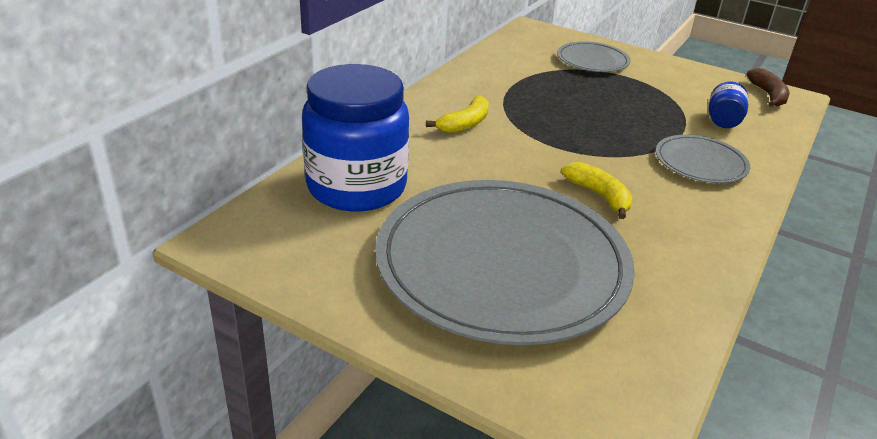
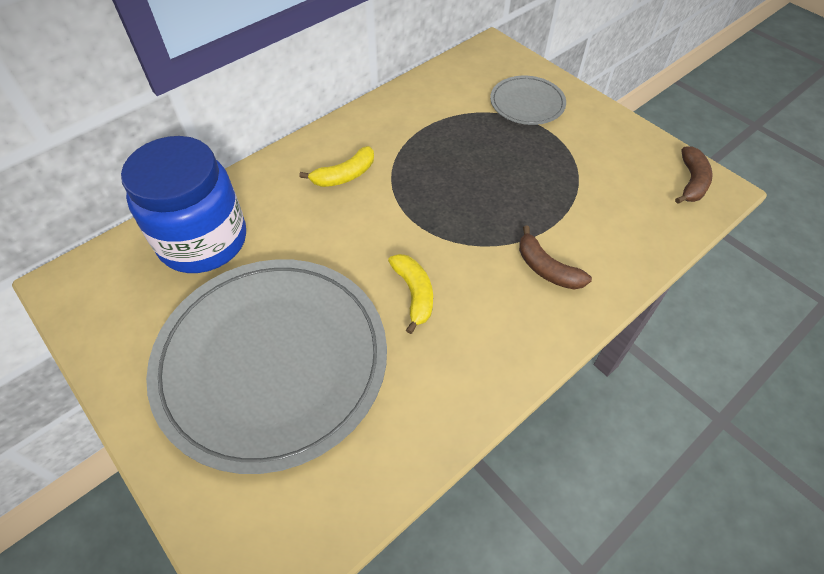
camera: 20 degrees right, 20 degrees up
(700, 163) = (546, 269): grey plate -> brown banana
(723, 121) = (612, 213): blue jar -> none

